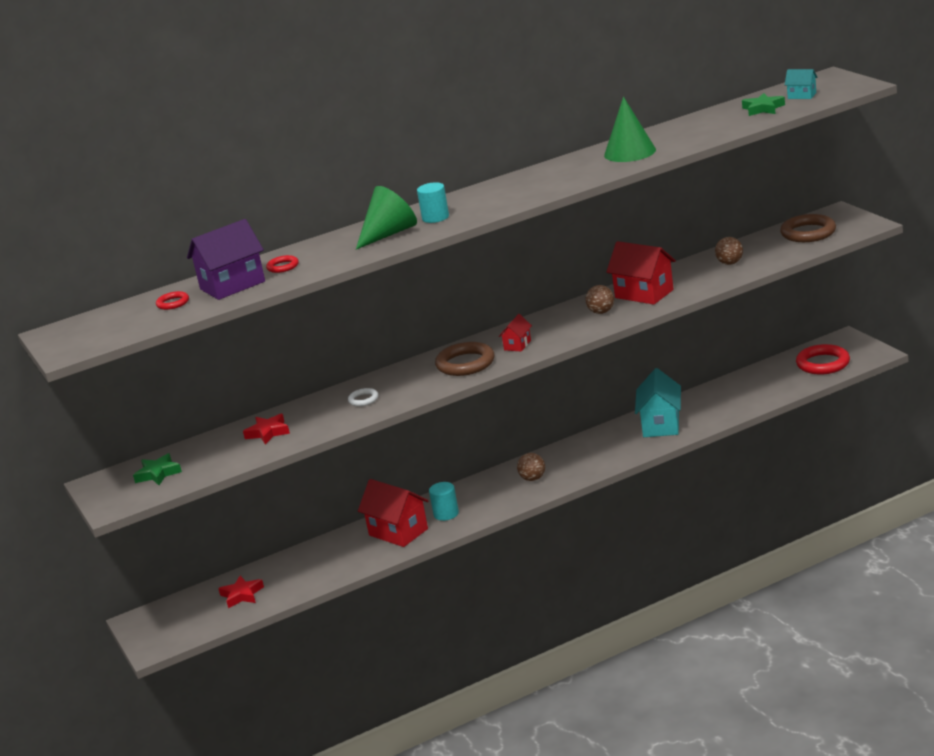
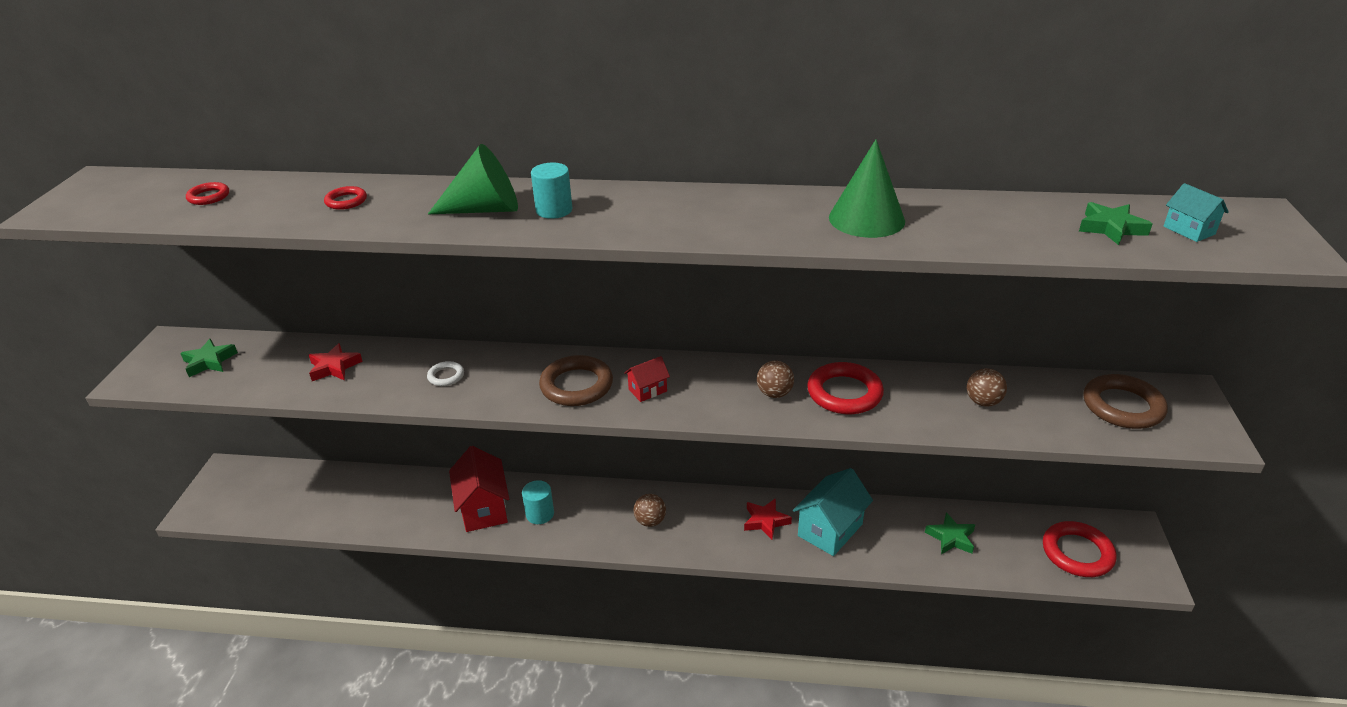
camera: 30 degrees right, 10 degrees up
(232, 285) = (277, 202): purple house -> none
(242, 595) = (308, 497): red star -> red star (765, 521)
(644, 294) = (844, 393): red house -> red ring
(741, 392) = (951, 538): none -> green star

